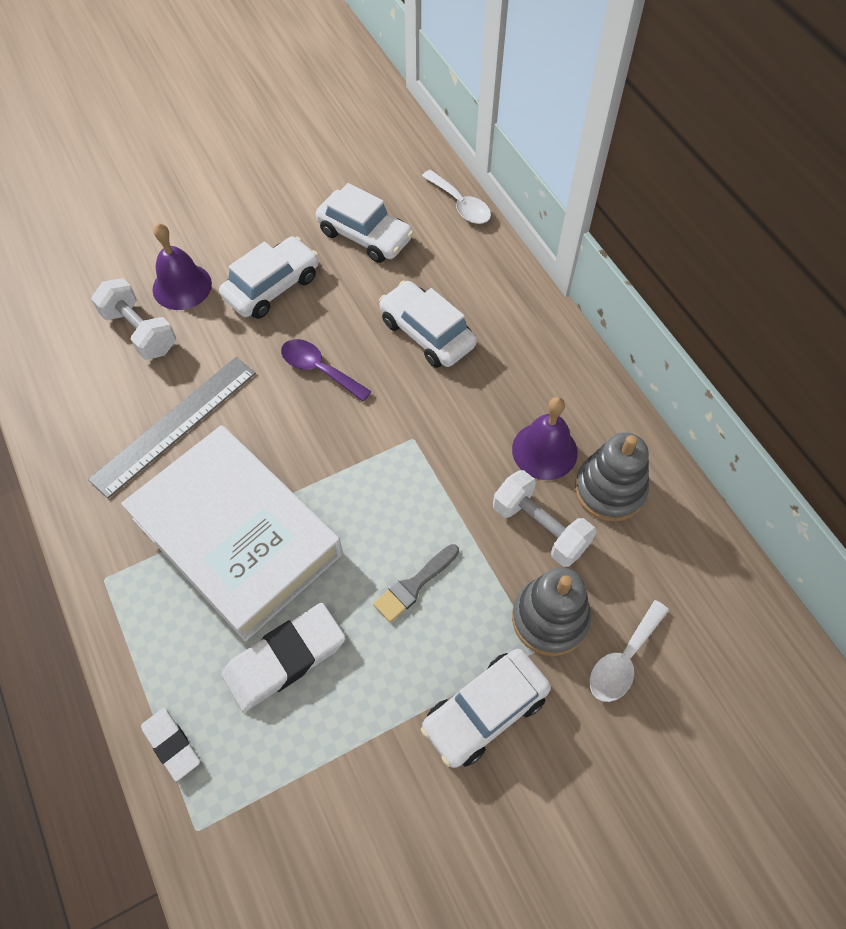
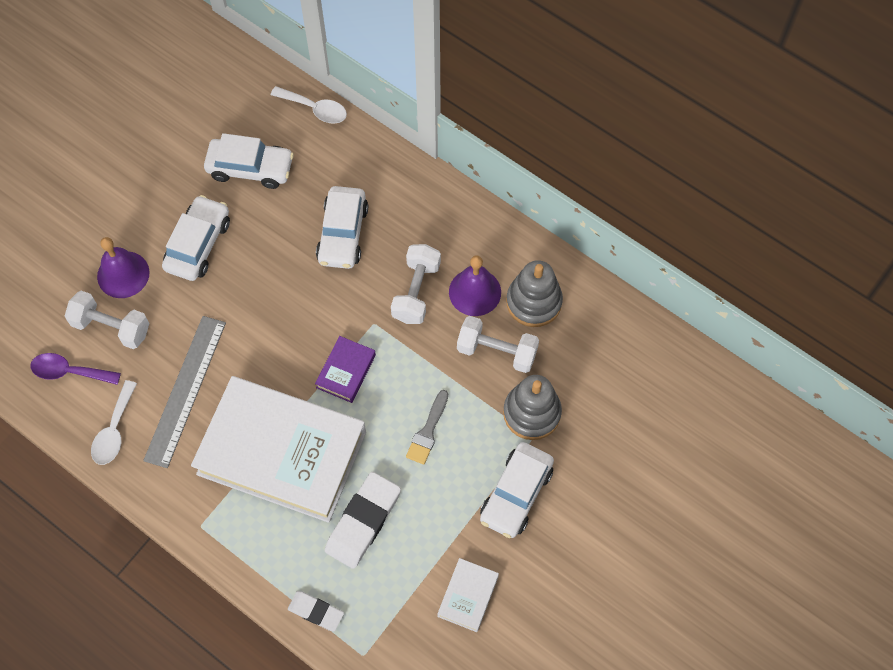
camera: 25 degrees left, 5 degrees up
(319, 369) = (274, 298): purple spoon -> purple spoon (69, 372)
(355, 477) = (346, 371): none -> purple book
(362, 817) = (468, 596): none -> white book
(427, 333) = (343, 234): white car -> white car turned 105 degrees counterclockwise
(477, 423) = (416, 291): none -> white dumbbell
(623, 659) = (592, 419): white spoon -> white spoon (114, 430)

